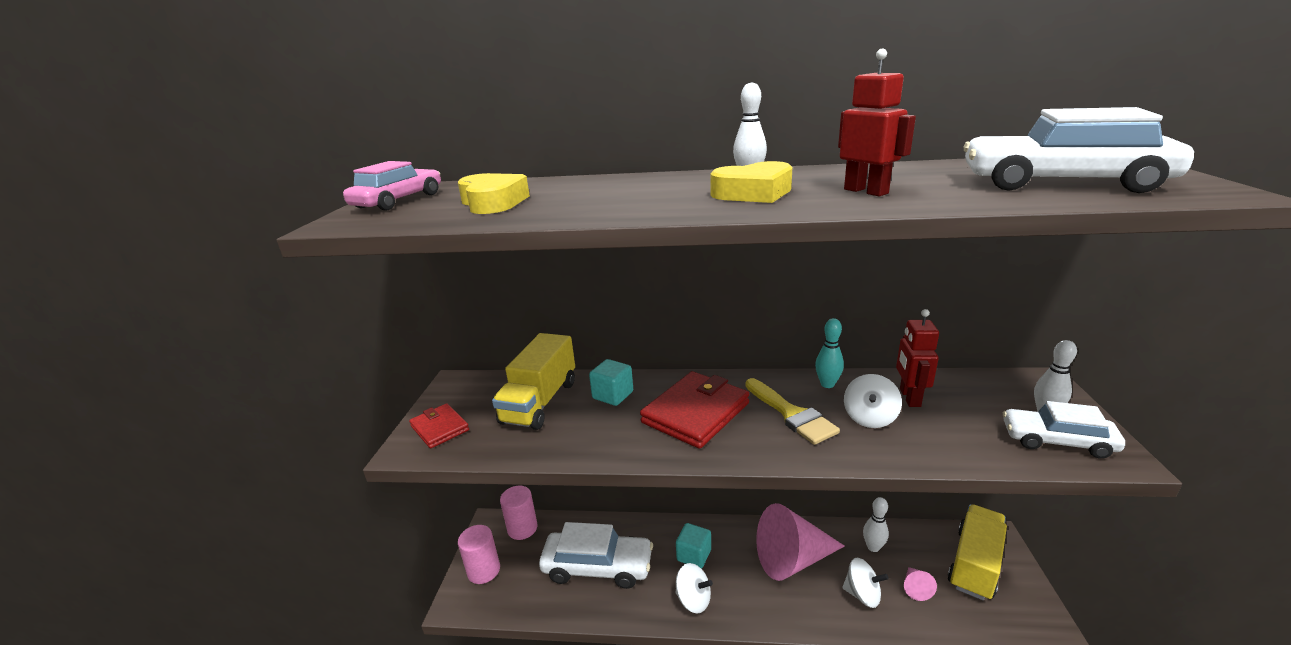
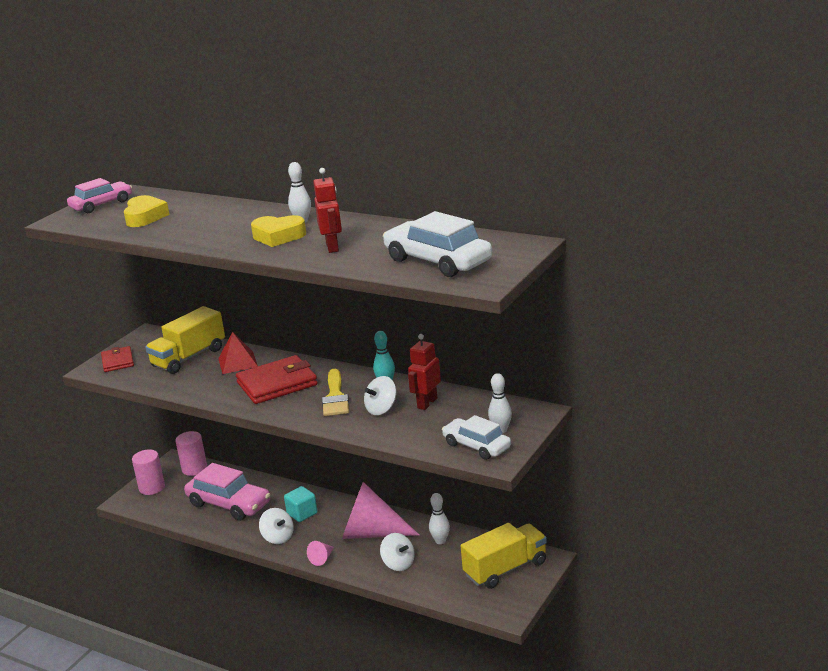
camera: 25 degrees right, 0 degrees up
(597, 567) = (229, 504): white car -> pink car
(613, 395) = (238, 362): turquoise cube -> red pyramid
(915, 588) = (441, 570): pink cone -> pink cone (322, 558)

